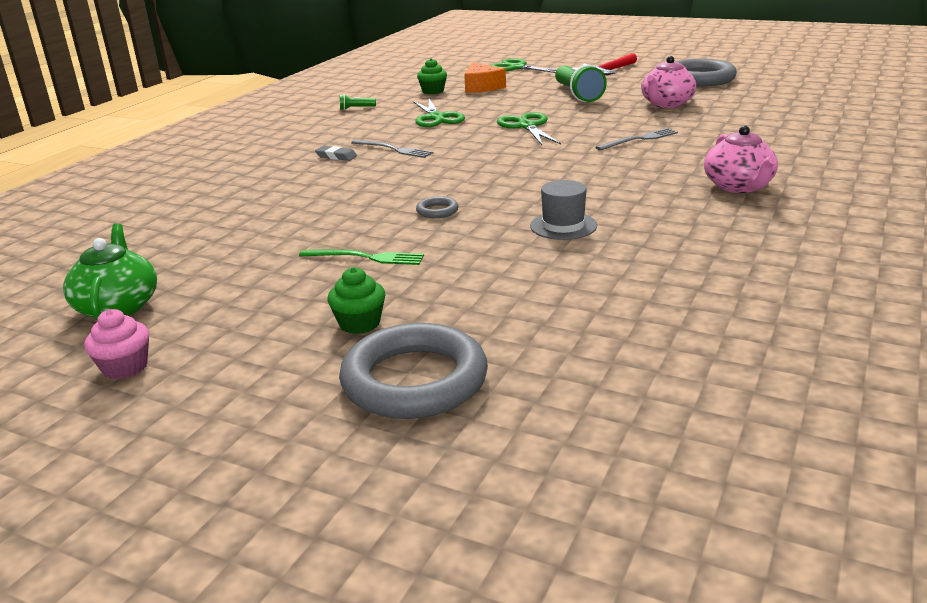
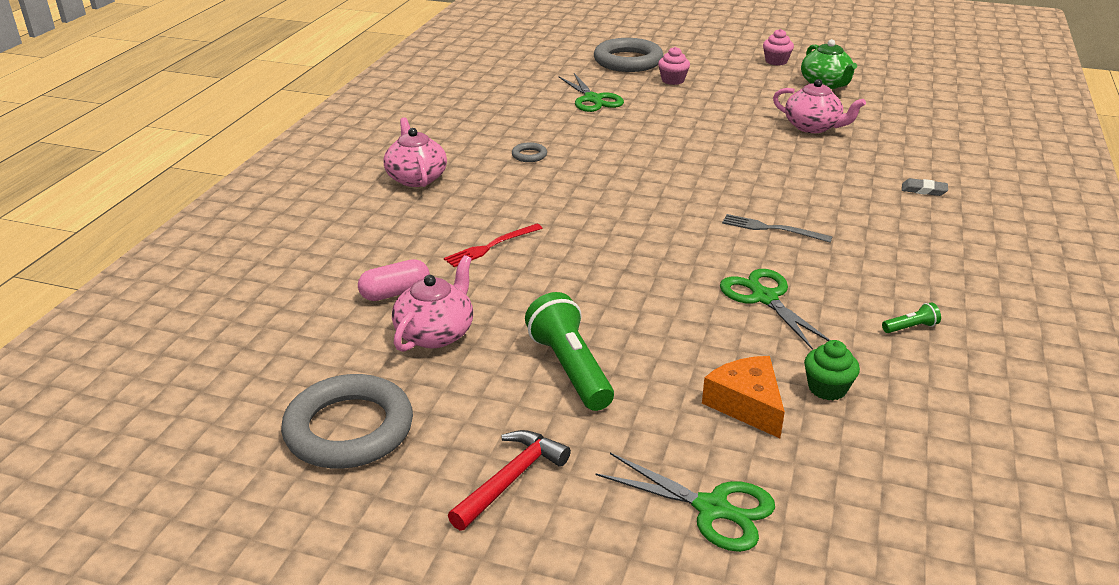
camera: 170 degrees right, 5 degrees up
(237, 236) = (813, 127): none -> pink teapot
(336, 156) = (828, 217): grey eraser -> grey eraser (923, 190)
(359, 323) = (673, 80): green cupcake -> pink cupcake
(366, 257) = (700, 114): green fork -> none
(437, 211) = (672, 150): grey ring -> grey ring (529, 155)
(527, 126) = (630, 275): green scissors -> green scissors (593, 99)
(563, 226) = (567, 139): grey hat -> none
(639, 139) = (491, 246): grey fork -> red fork
(706, 118) = (395, 293): none -> pink capsule

